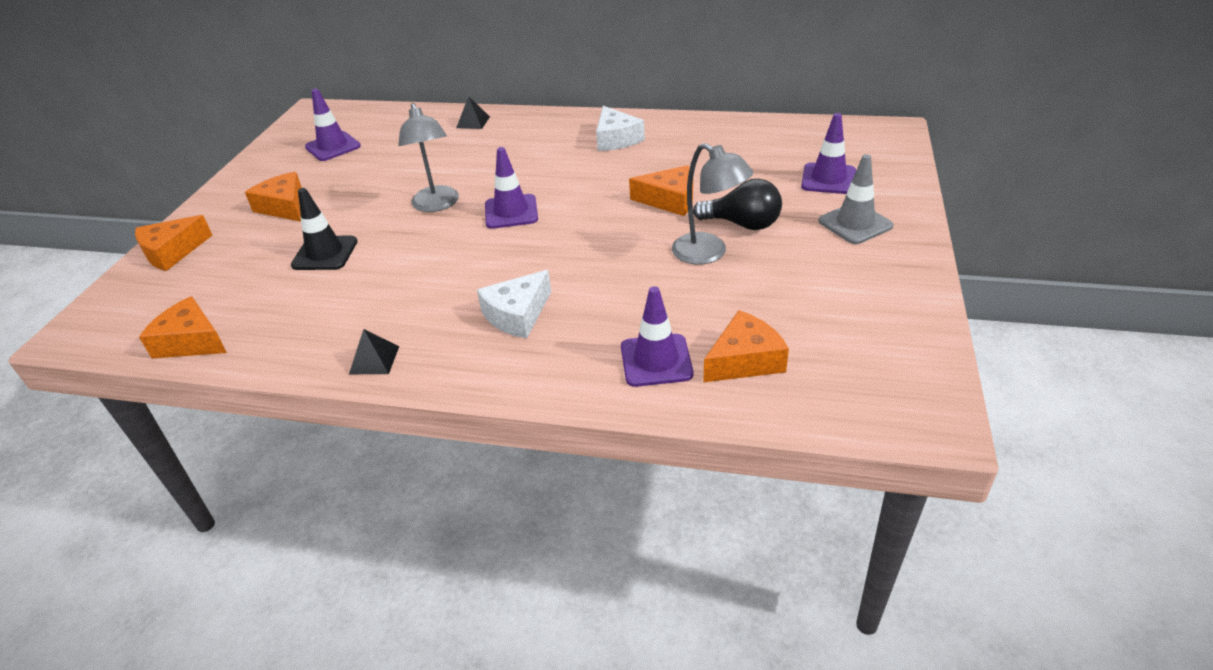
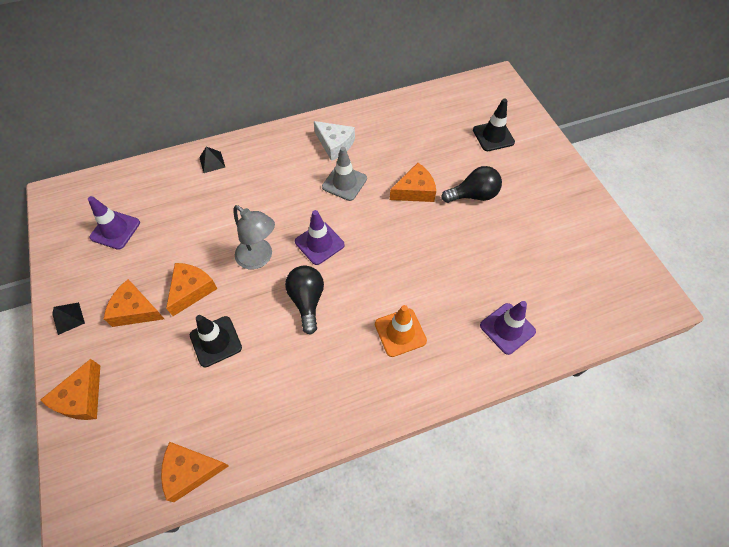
camera: 35 degrees left, 20 degrees up
(374, 360) = (341, 416): black pyramid -> black pyramid (68, 318)
(446, 253) = (307, 301): none -> black light bulb
(517, 315) = (400, 332): white cheese -> orange traffic cone
(708, 253) = (472, 228): grey lamp -> none
(744, 360) = (551, 304): orange cheese -> orange cheese (191, 290)
(828, 179) = (493, 136): purple traffic cone -> black traffic cone
(855, 224) = (533, 170): grey traffic cone -> grey traffic cone (344, 183)

